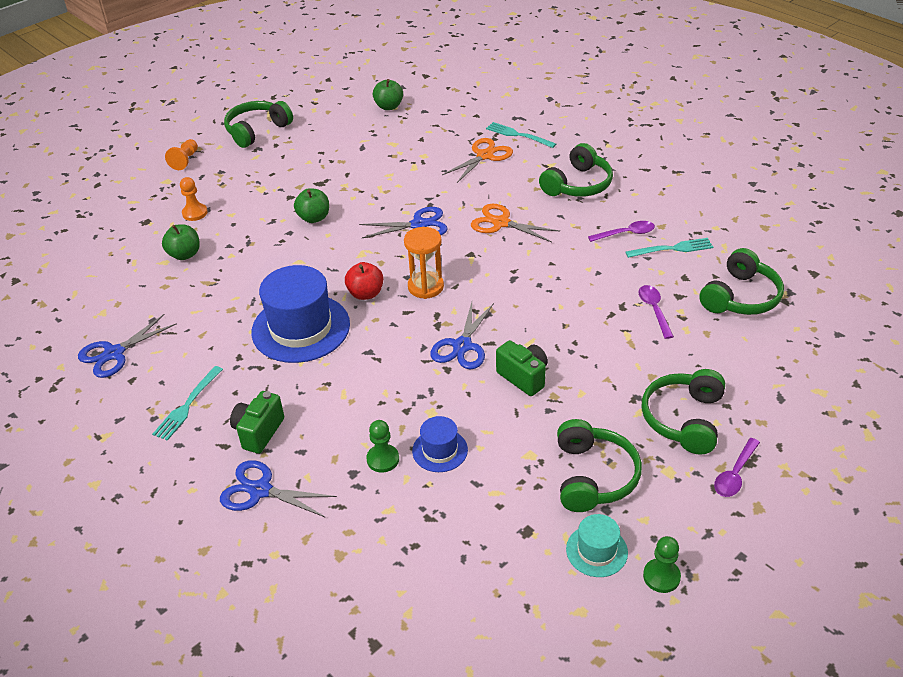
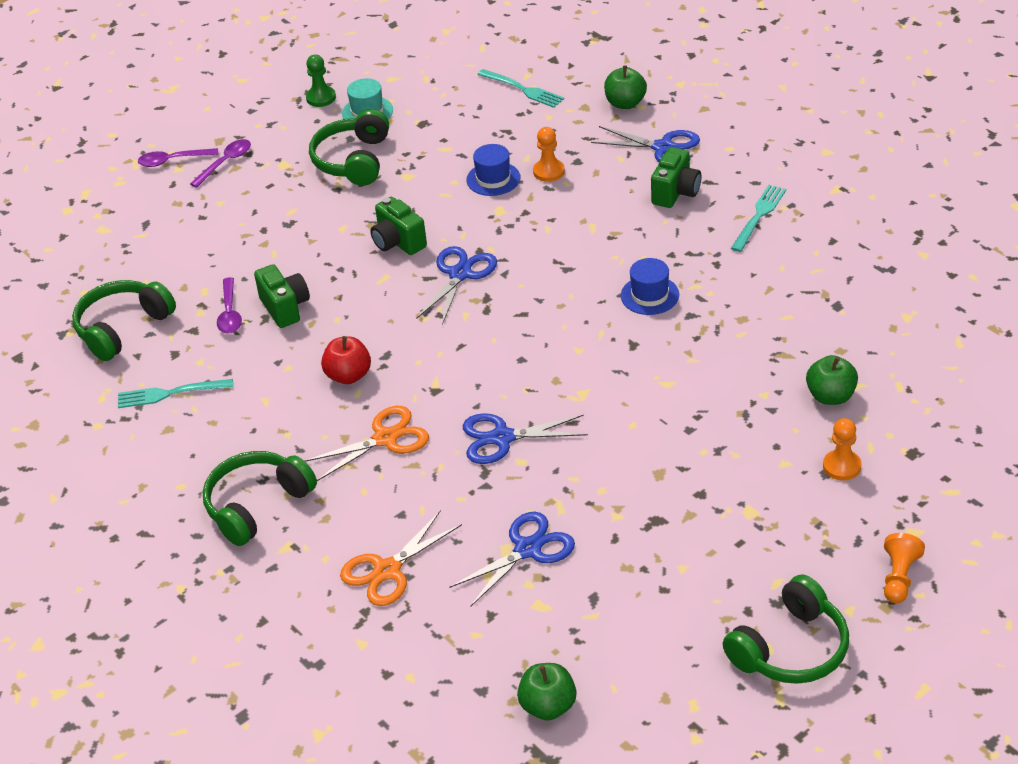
camera: 175 degrees left, 0 degrees up
(114, 353) = (866, 268): blue scissors -> blue scissors (528, 549)
(301, 328) = (649, 295): blue hat -> blue hat, size x0.50
(314, 218) = (656, 453): green apple -> green apple (625, 103)
(365, 293) = (574, 337): red apple -> red apple (348, 375)
(383, 459) = (549, 171): green pawn -> orange pawn
(425, 287) = (498, 345): orange hourglass -> none
(501, 223) = (385, 438): orange scissors -> orange scissors turned 60 degrees counterclockwise
(518, 135) = (322, 617): turquoise fork -> turquoise fork (523, 89)
(608, 315) = (285, 308): none -> green camera
(626, 234) = (221, 417): purple spoon -> purple spoon (173, 160)
(684, 419) = (250, 205): green headphones -> none

